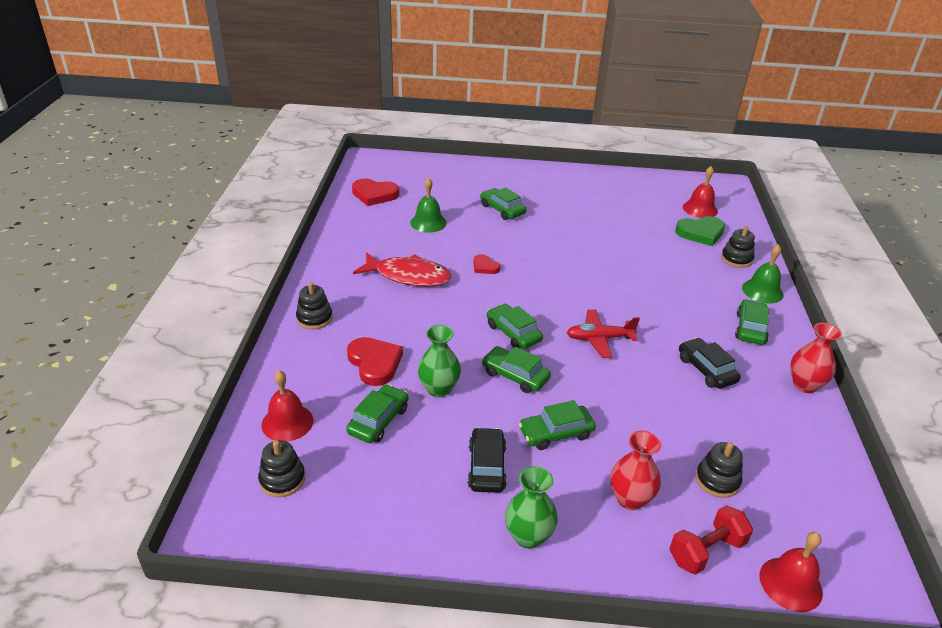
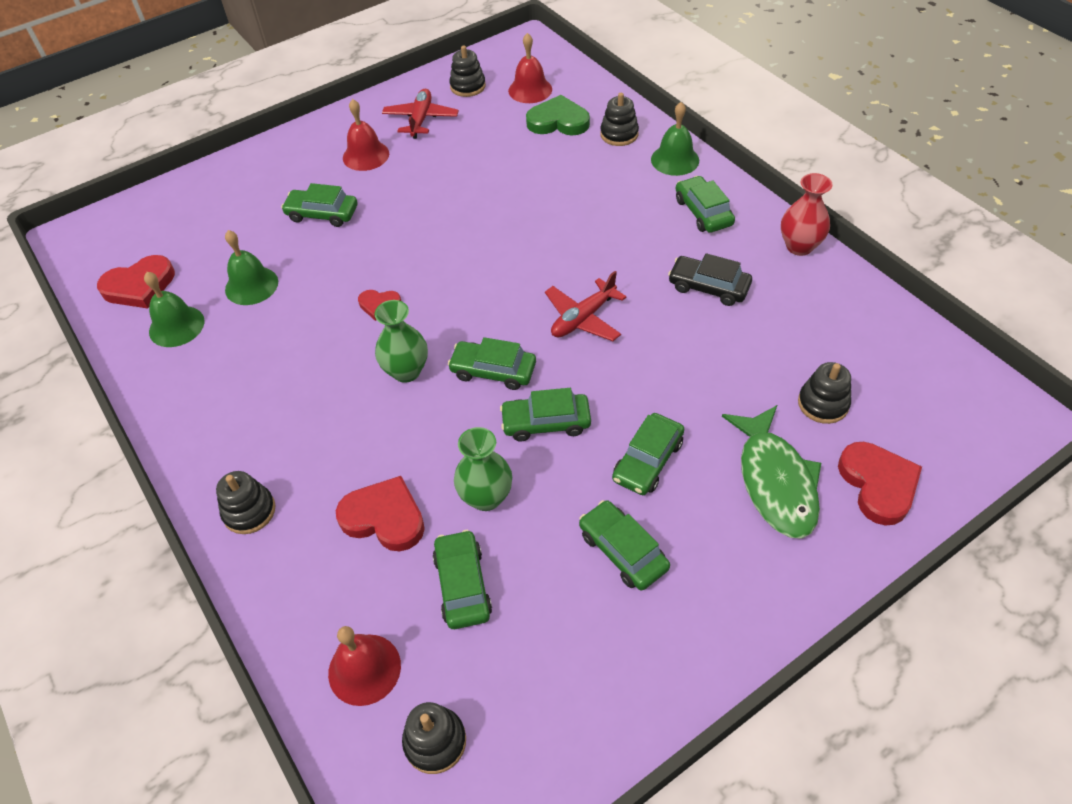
camera: 35 degrees left, 15 degrees up
(372, 220) = (176, 326): none -> green bell
(408, 276) = (304, 375): red fish -> none
(487, 467) = (623, 551): black car -> green car
(528, 536) = (731, 595): green vase -> green vase (406, 371)
(611, 192) = (421, 119): none -> red plane
(630, 499) = (775, 481): red vase -> green fish
(660, 189) = (468, 86): none -> black stacking toy
(700, 233) = (558, 121): green heart -> green heart turned 120 degrees counterclockwise
(706, 551) = (878, 484): red dumbbell -> red heart
(790, 584) = (960, 463): red bell -> red bell (366, 155)

